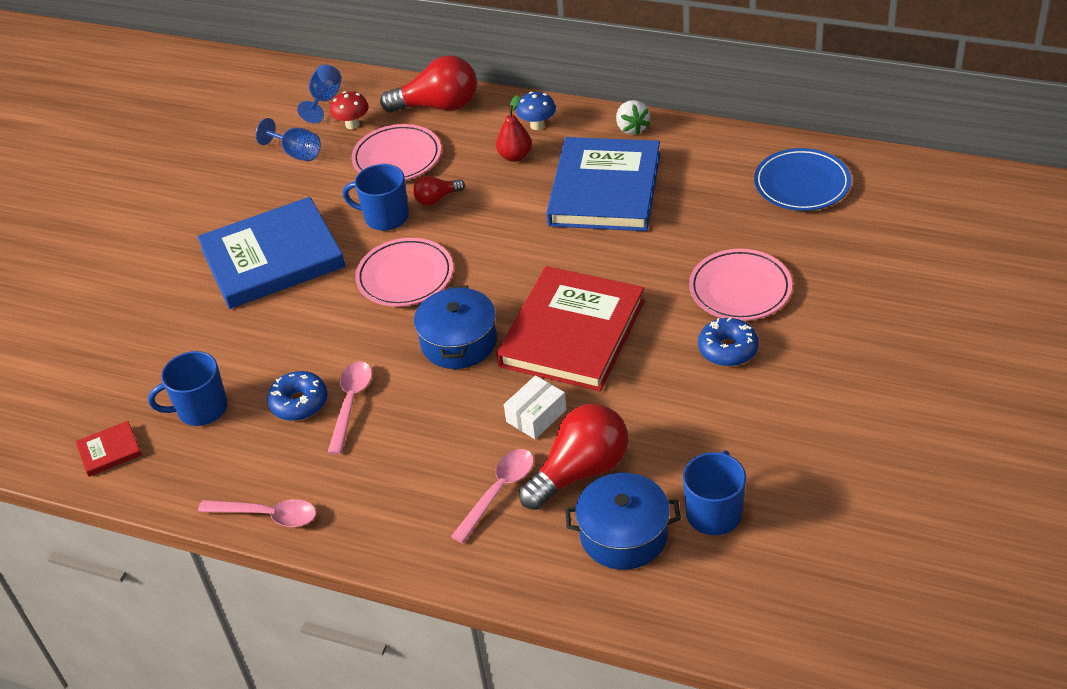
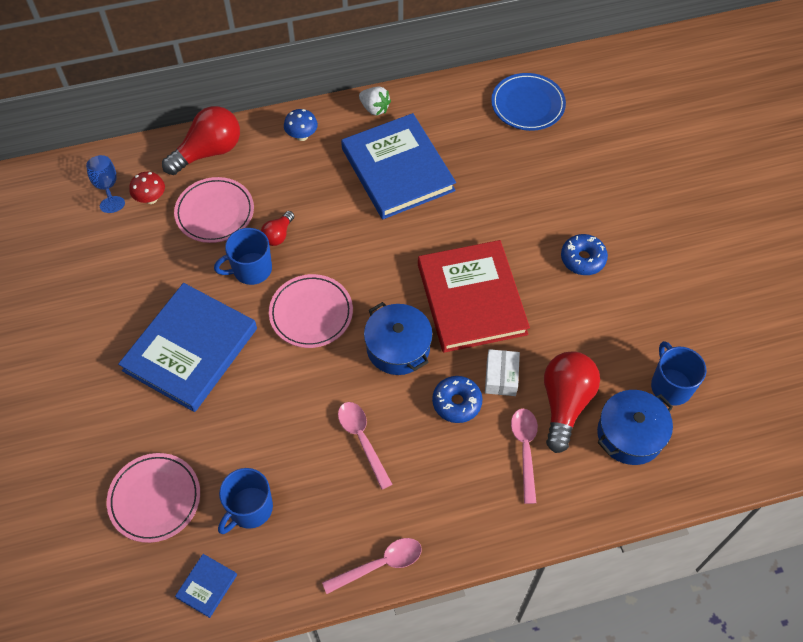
camera: 40 degrees left, 15 degrees up
(109, 451) = (207, 586): red book -> blue book
(296, 153) = (126, 246): blue goblet -> none
(299, 403) = (322, 461): blue donut -> blue donut (456, 402)
(515, 156) = (307, 170): red pear -> none
(740, 289) = (553, 208): pink plate -> pink plate (155, 499)

